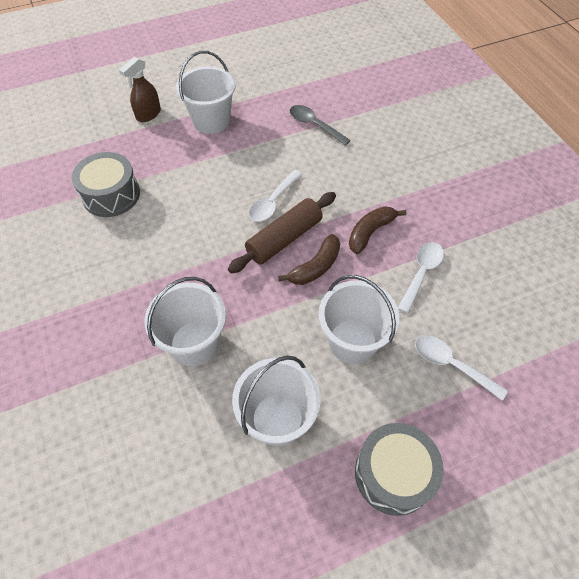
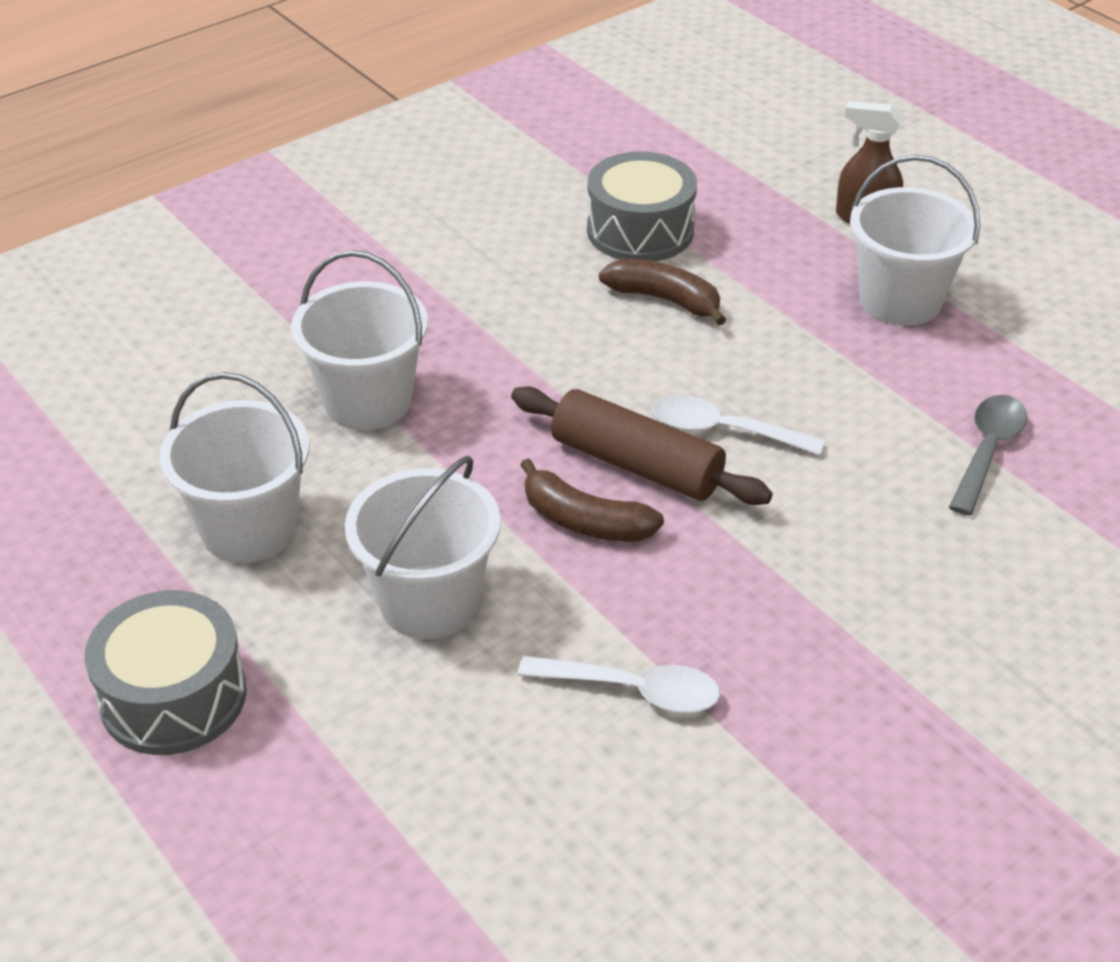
camera: 75 degrees right, 15 degrees down
(370, 232) = (712, 591): brown banana -> brown banana (665, 300)
(451, 365) = (416, 763): white spoon -> none

